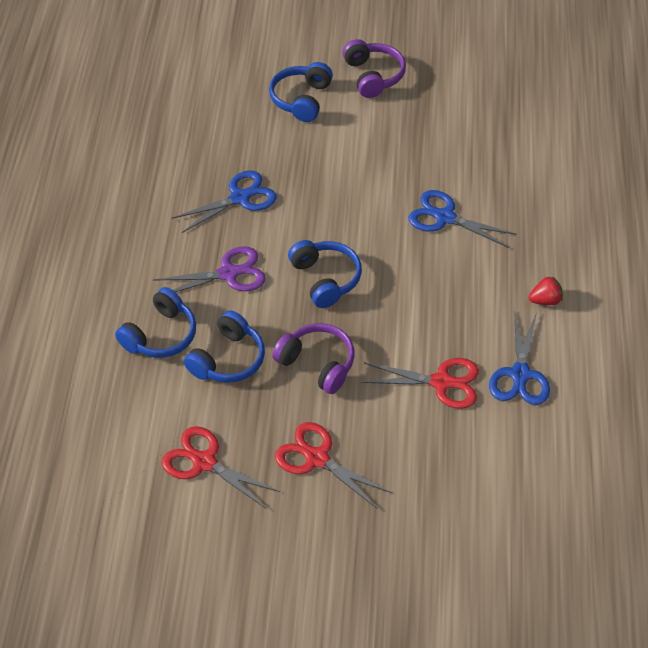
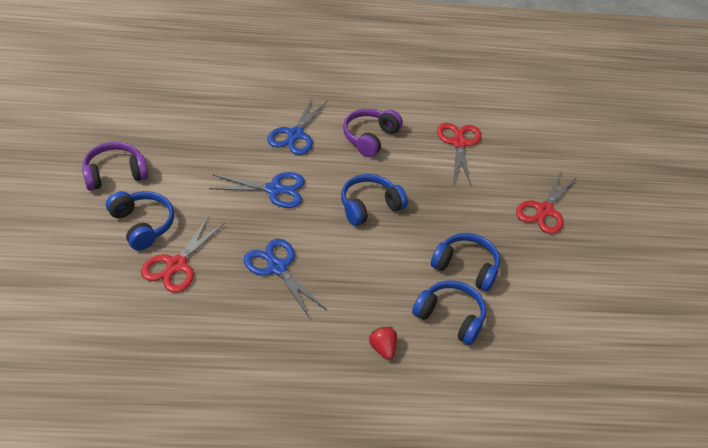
camera: 100 degrees left, 5 degrees down
(204, 462) = (569, 278): red scissors -> red scissors (176, 265)
(228, 274) = (372, 272): purple scissors -> none
(301, 99) = (142, 225): blue headphones -> blue headphones turned 135 degrees counterclockwise
(317, 364) = (458, 211): purple headphones -> purple headphones (370, 138)
(520, 374) = (442, 105): blue scissors -> blue scissors (274, 190)
(545, 300) = (374, 89): red strawberry -> red strawberry (383, 348)

